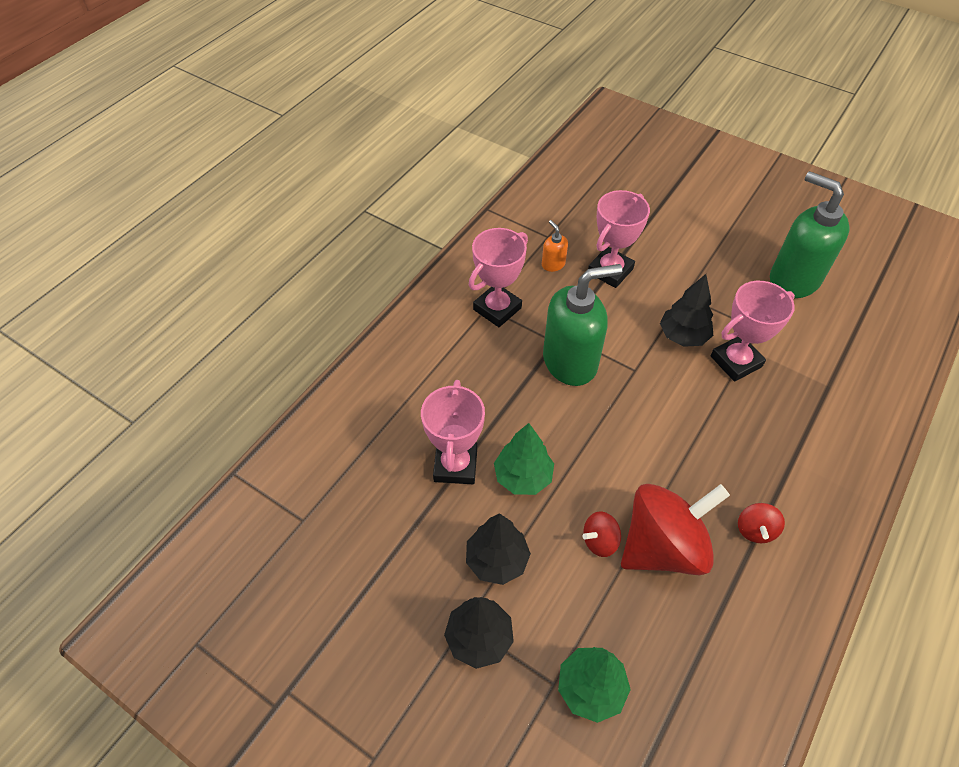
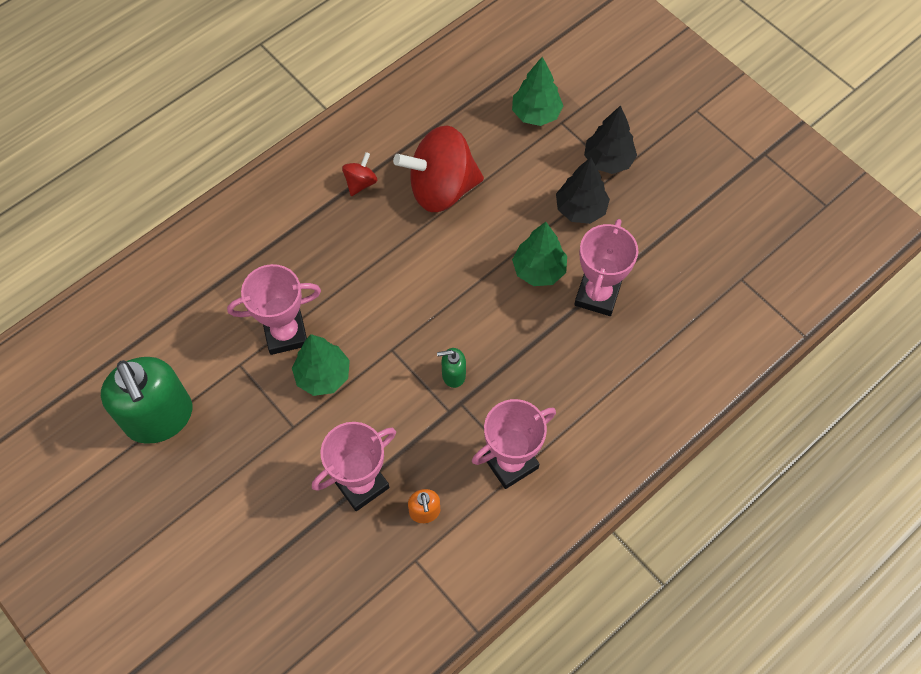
camera: 165 degrees left, 10 degrees up
(570, 362) = (453, 375): green soap dispenser -> green soap dispenser, size x0.43
(600, 541) = (491, 204): red spinning top -> none
(683, 336) = (323, 376): black tree -> green tree

